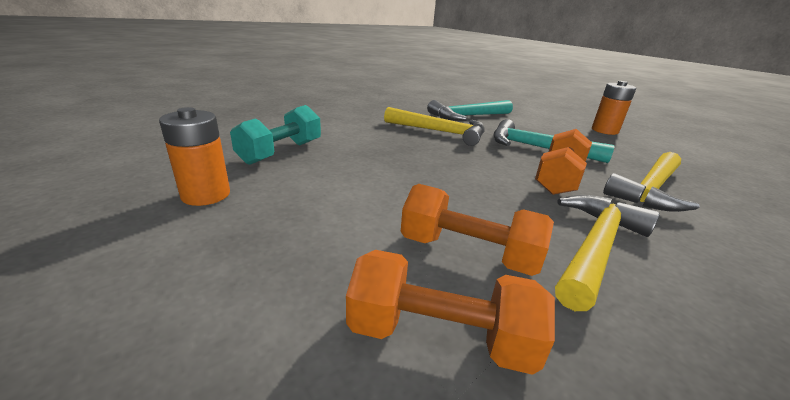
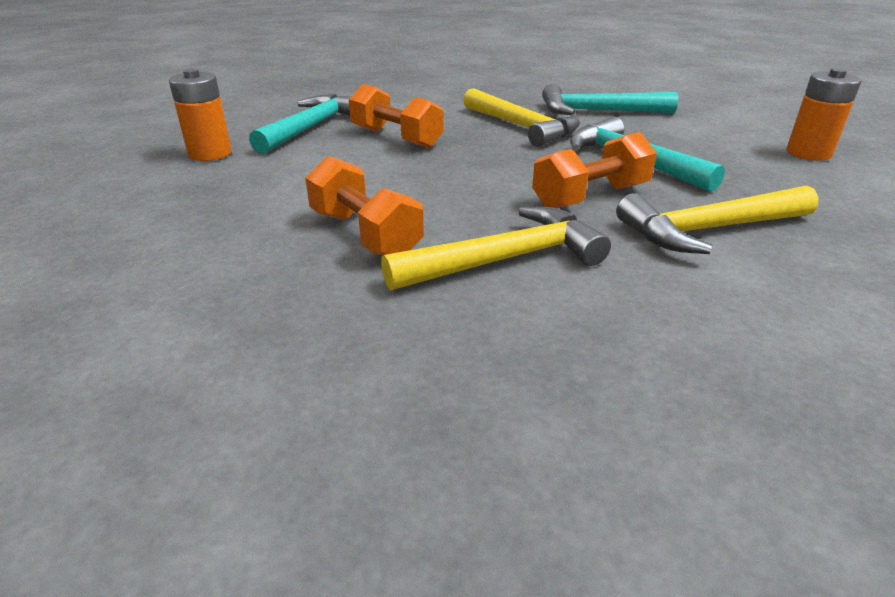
camera: 30 degrees right, 5 degrees up
(281, 152) = (311, 127): turquoise dumbbell -> turquoise hammer
(440, 335) = (260, 273): orange dumbbell -> orange dumbbell (396, 138)

